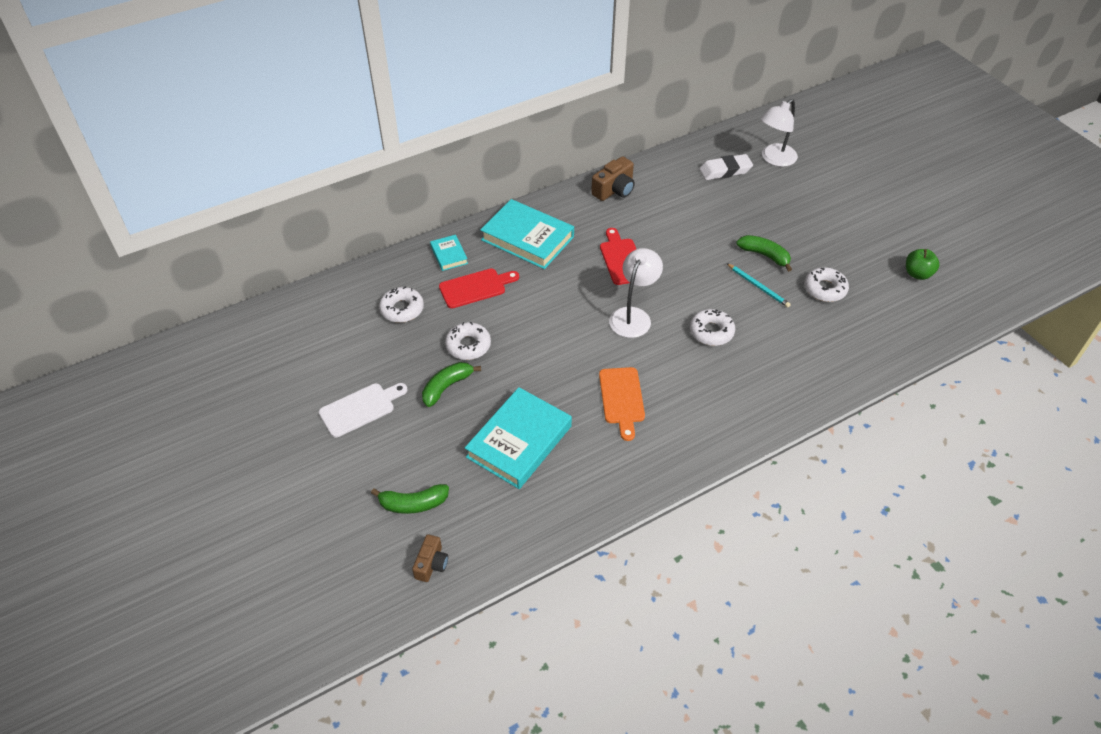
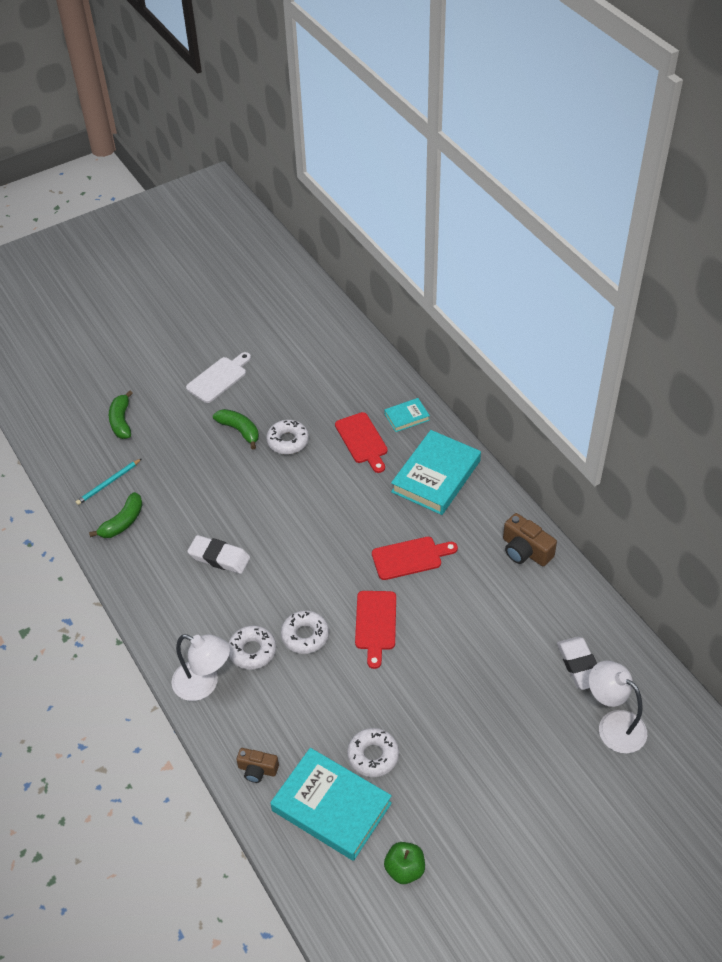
camera: 90 degrees right, 0 degrees up
(360, 408) = (219, 378): white cutting board -> white cutting board turned 105 degrees counterclockwise
(402, 309) = (332, 391): white donut -> white donut (252, 651)
(431, 564) = (66, 437): brown camera -> brown camera (257, 770)
(519, 441) = (176, 484): turquoise book -> turquoise book (331, 807)
(622, 399) = (219, 557): orange cutting board -> white eraser
(633, 316) = (327, 567): white lamp -> white lamp (204, 684)
(695, 284) = (375, 624): none -> red cutting board
(758, 287) = (374, 686): turquoise pencil -> turquoise pencil (108, 483)
(764, 255) = (426, 697): green banana -> green banana (123, 522)

